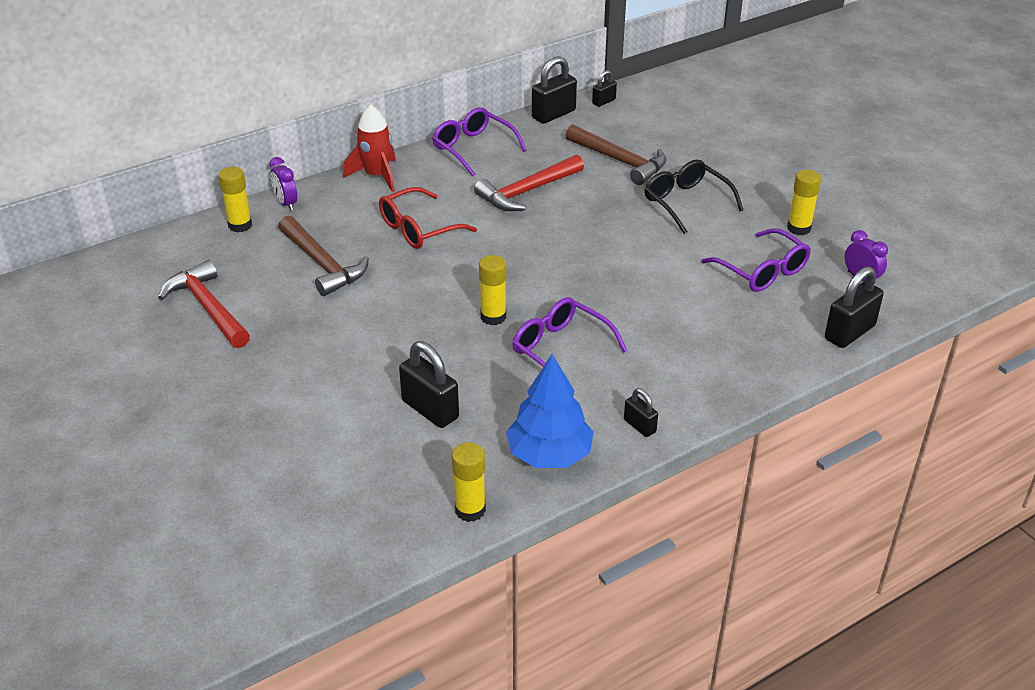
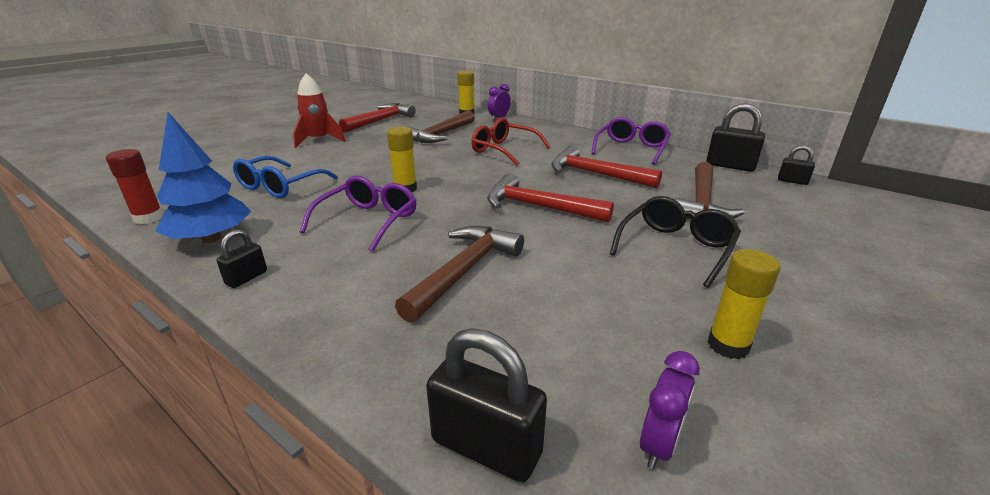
camera: 70 degrees right, 10 degrees down
(377, 176) = (556, 131): red rocket -> red rocket (318, 140)
(430, 409) = (280, 186): black padlock -> blue glasses
(470, 510) = (149, 218): yellow glue stick -> red glue stick
(583, 244) = (539, 207): none -> red hammer
(677, 308) = (464, 271): none -> brown hammer
(762, 271) = (587, 324): purple glasses -> none

